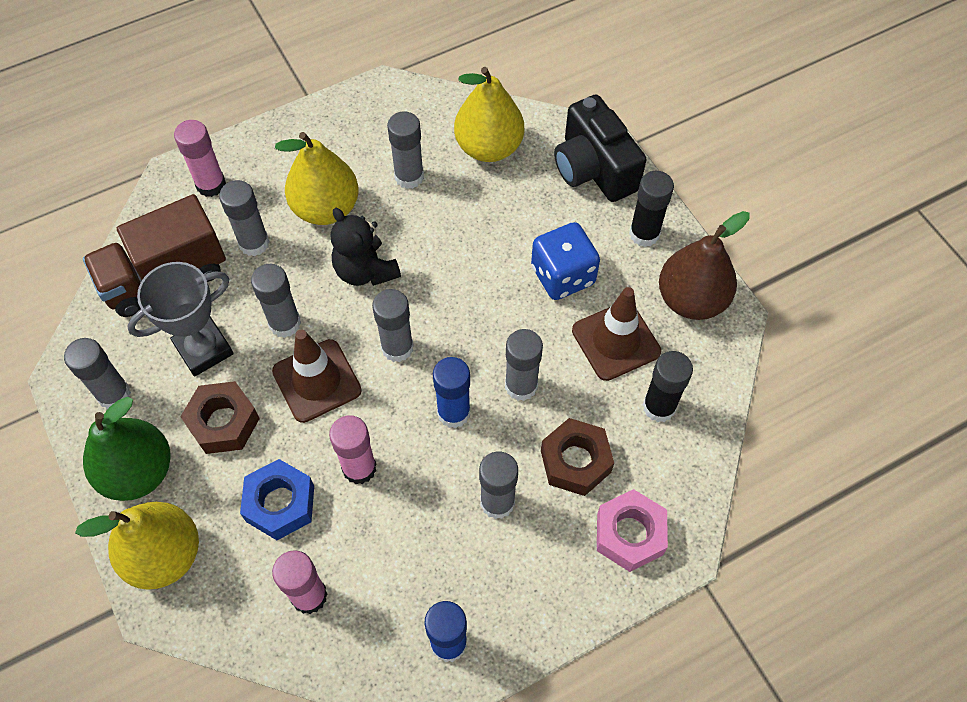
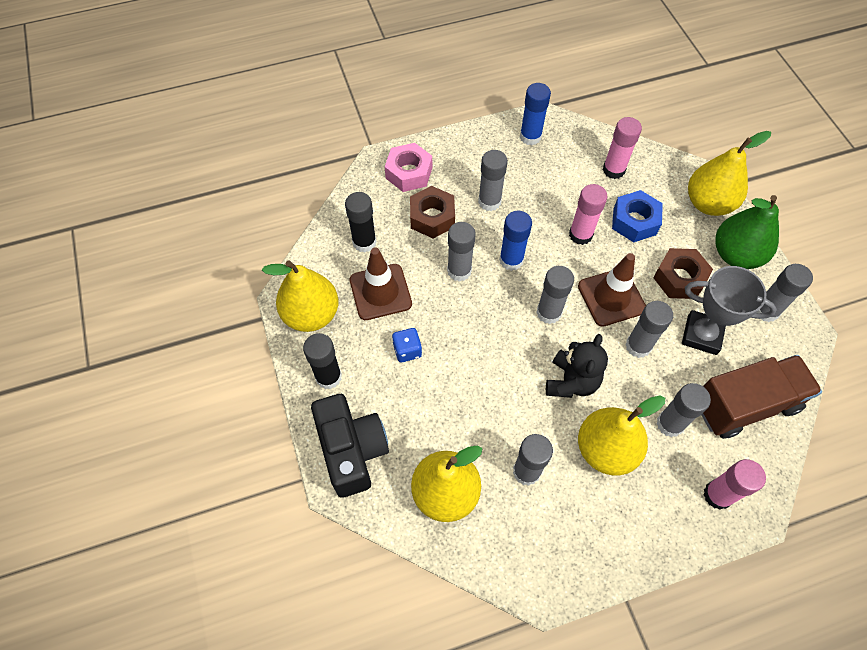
camera: 170 degrees left, 0 degrees up
(204, 349) = (701, 335): grey trophy -> grey trophy turned 45 degrees clockwise
(365, 270) = (571, 381): black teddy bear -> black teddy bear turned 45 degrees clockwise
(563, 276) = (407, 350): blue dice -> blue dice, size x0.58
(691, 300) = (311, 314): brown pear -> yellow pear

